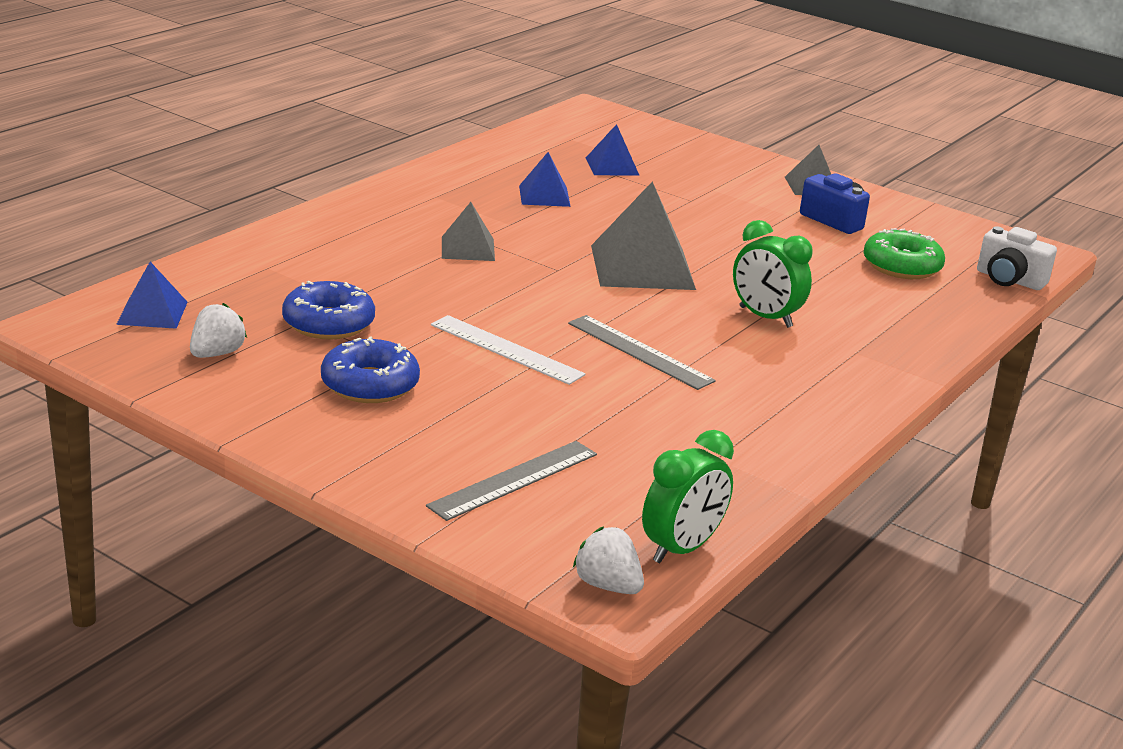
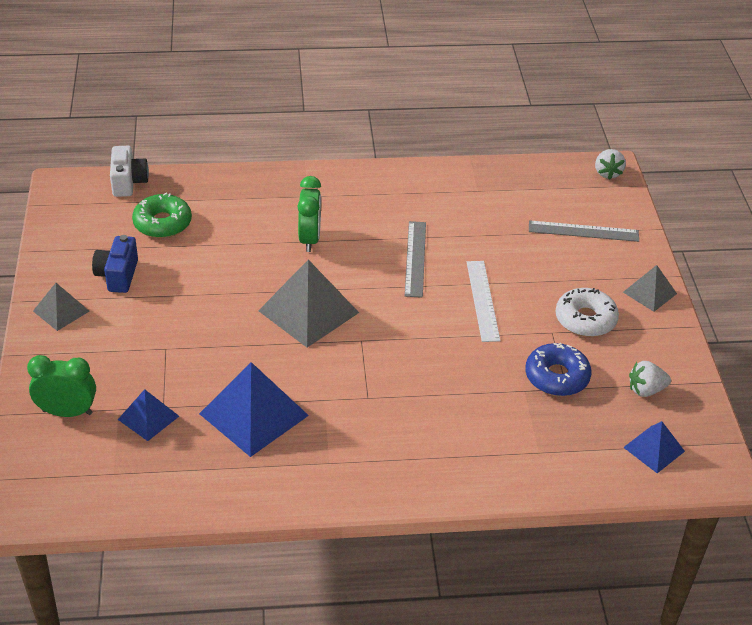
camera: 130 degrees left, 15 degrees up
(370, 385) = (585, 319): blue donut -> white donut
(467, 248) = (387, 392): grey pyramid -> grey pyramid (649, 293)
(544, 196) = (254, 414): blue pyramid -> blue pyramid, size x1.80
(681, 549) = (557, 168): green clock -> green clock (67, 412)

